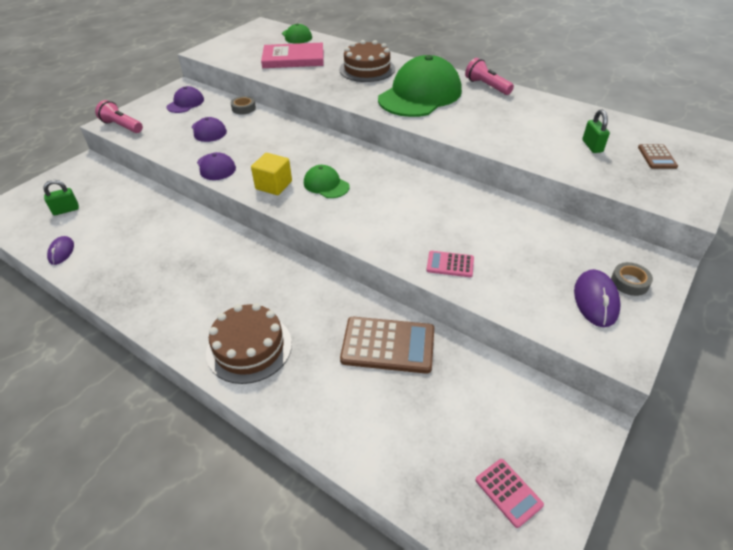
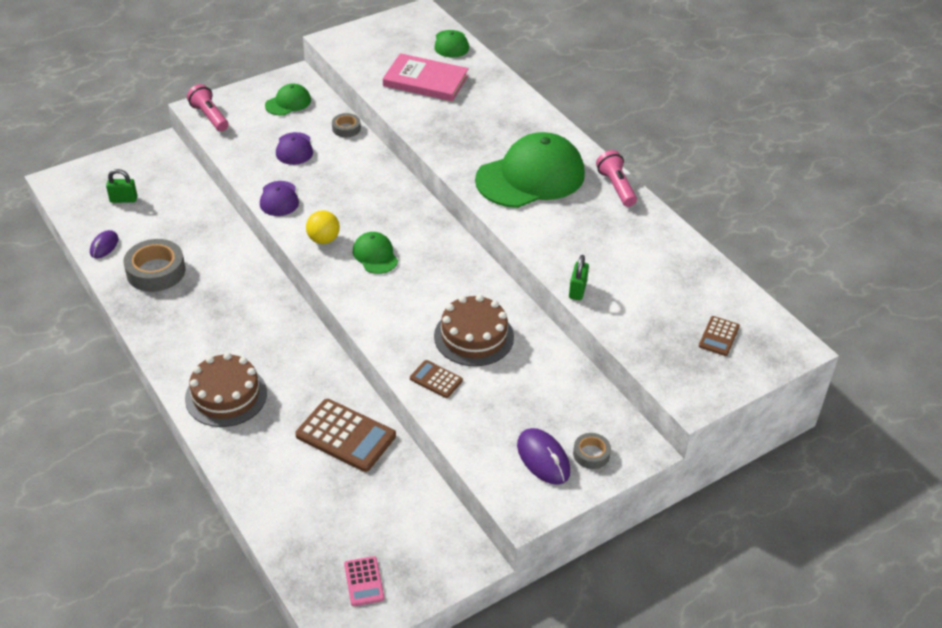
camera: 20 degrees right, 0 degrees up
(123, 258) = (156, 271): none -> grey tape
(185, 103) = (288, 103): purple cap -> green cap
(274, 185) = (323, 239): yellow cube -> yellow ball
(367, 69) = (498, 121): brown cake -> brown cake (474, 336)
(450, 264) = (436, 379): pink calculator -> brown calculator
(592, 146) = (661, 301): green padlock -> green padlock (577, 290)
(595, 300) = (543, 458): purple mouse -> purple mouse turned 60 degrees counterclockwise

